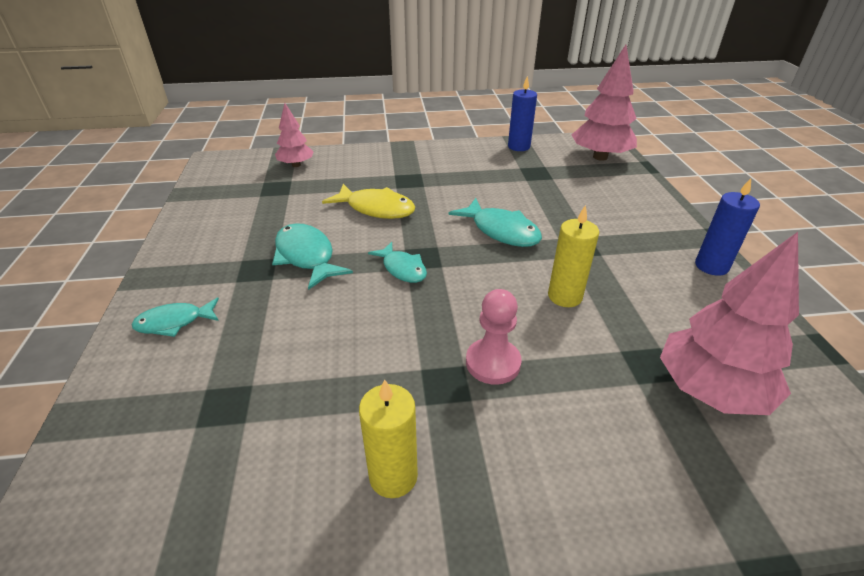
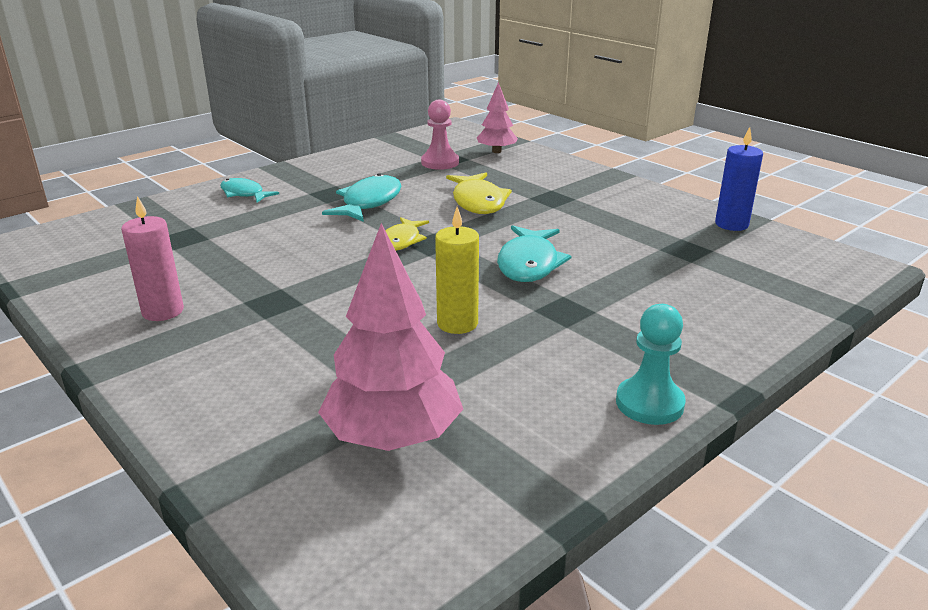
camera: 55 degrees right, 10 degrees down
(393, 476) = (163, 311): yellow candle -> pink candle
(402, 269) = (401, 241): turquoise fish -> yellow fish
(493, 363) = (318, 314): pink pawn -> pink pawn (440, 162)
(600, 157) = (808, 275): pink tree -> none
(711, 266) = (649, 403): blue candle -> turquoise pawn

